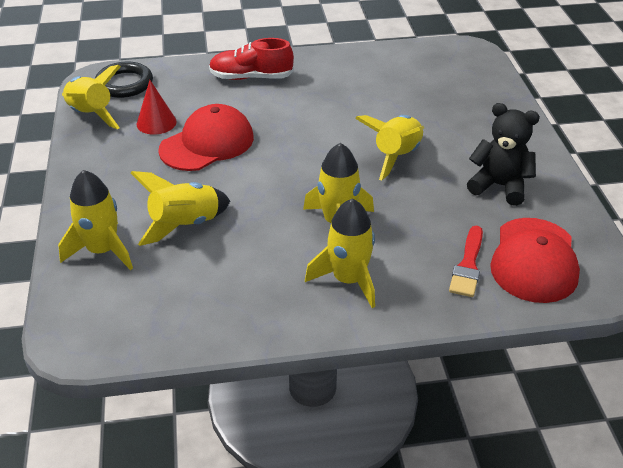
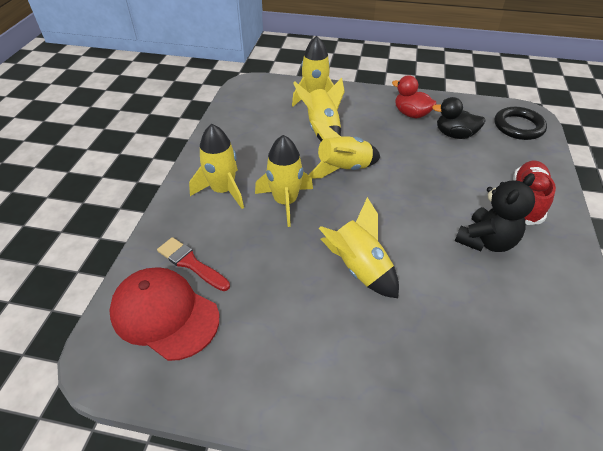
camera: 110 degrees right, 5 degrees up
(91, 115) = (471, 107): yellow rocket -> yellow rocket (343, 169)
(120, 157) = (411, 114): none -> red duck
(156, 122) = (454, 135): red cone -> black duck
(207, 143) = (417, 155): red cap -> none
(499, 186) = (276, 338): black teddy bear -> black teddy bear (486, 241)

